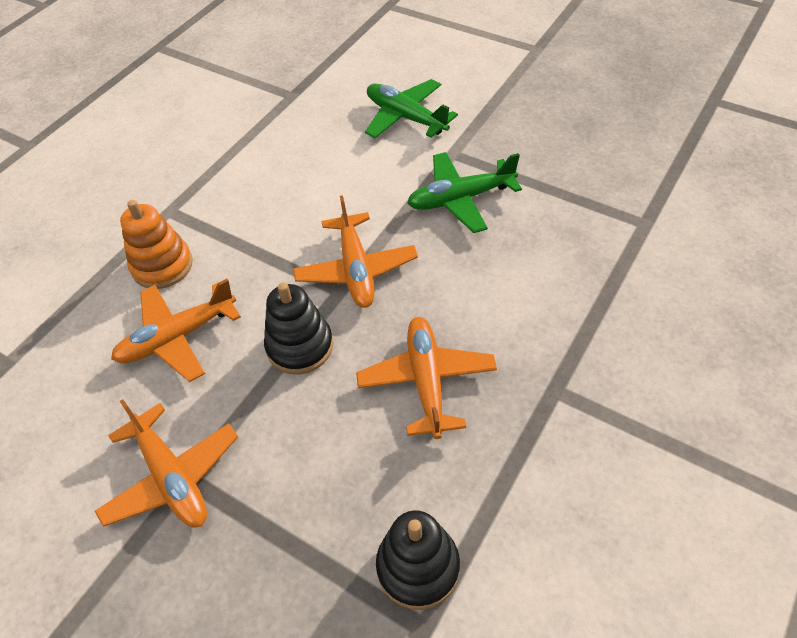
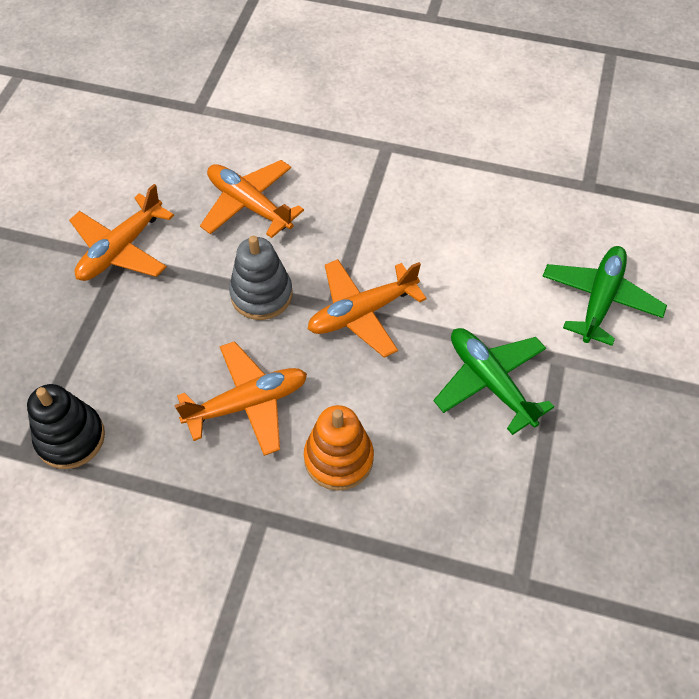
camera: 70 degrees right, 5 degrees up
(162, 266) = (322, 166): orange stacking toy -> orange stacking toy (338, 458)
(300, 346) = (261, 294): black stacking toy -> grey stacking toy

